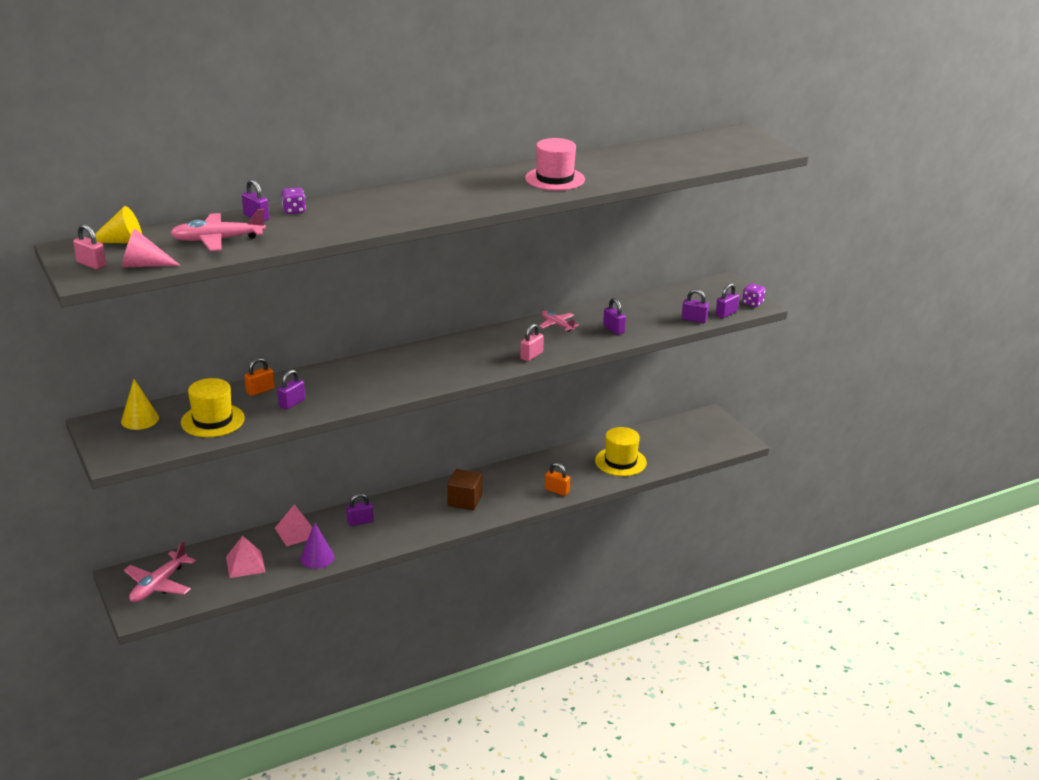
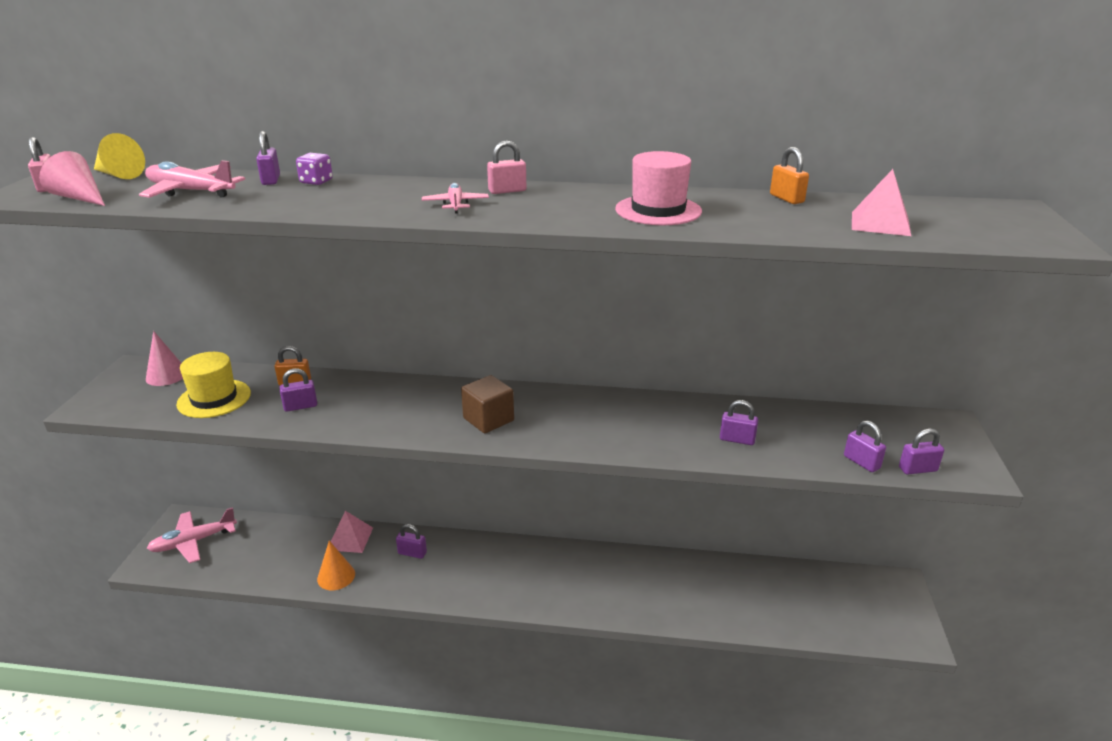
camera: 35 degrees right, 0 degrees up
(140, 419) = (166, 375): yellow cone -> pink cone
(245, 564) = (275, 553): pink pyramid -> pink pyramid (880, 223)
(317, 557) = (336, 576): purple cone -> orange cone
(464, 501) = (529, 574): brown cube -> brown cube (488, 419)
(531, 355) = (600, 439): pink padlock -> pink padlock (507, 191)
(557, 325) = (672, 410): pink plane -> pink plane (455, 204)
(557, 491) = (635, 606): orange padlock -> orange padlock (786, 198)
(613, 329) = (737, 439): purple padlock -> purple padlock turned 75 degrees counterclockwise
(620, 462) = (739, 600): yellow hat -> none
(752, 303) = (972, 467): purple dice -> none

